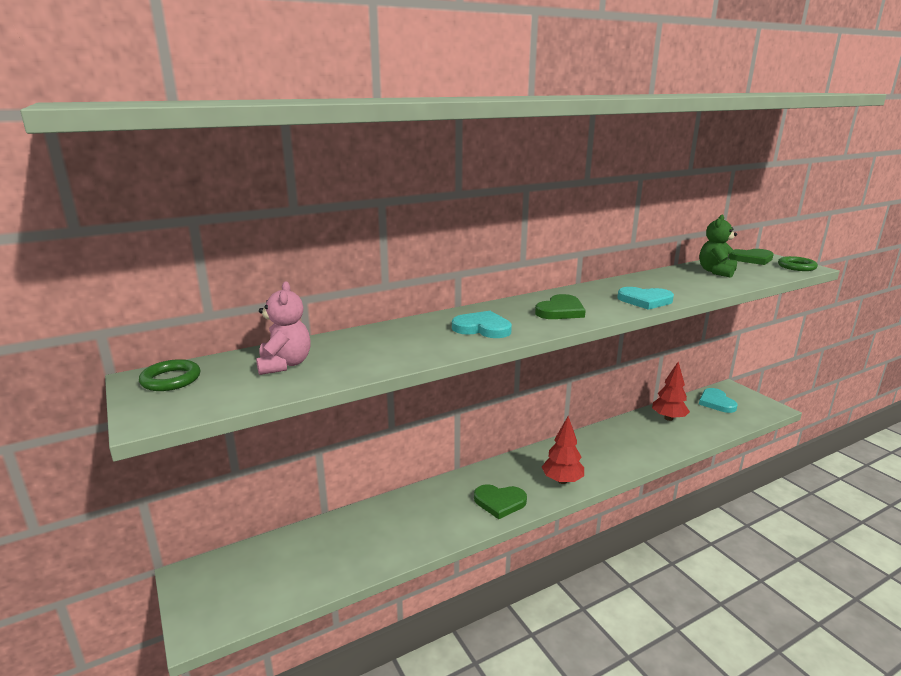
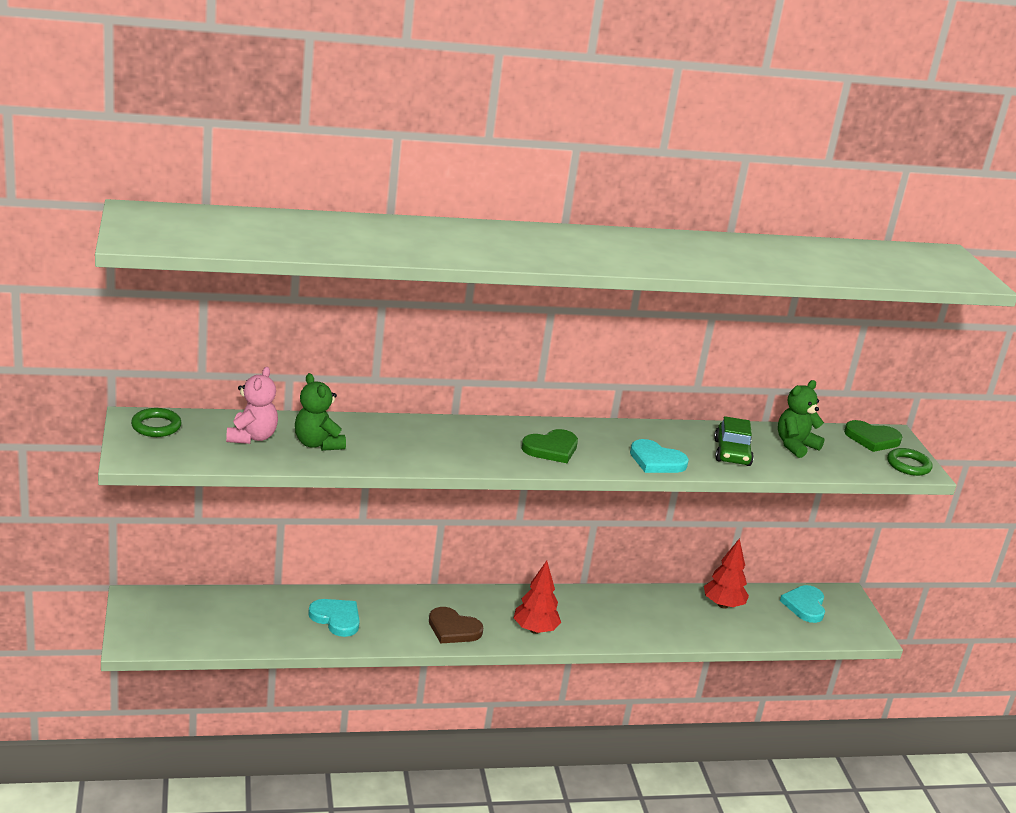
camera: 15 degrees right, 5 degrees up
(356, 354) = (318, 444): none -> green teddy bear
(482, 328) = (453, 447): turquoise heart -> turquoise heart (336, 619)
(499, 502) = (453, 629): green heart -> brown heart
(686, 284) = (732, 453): none -> green car

